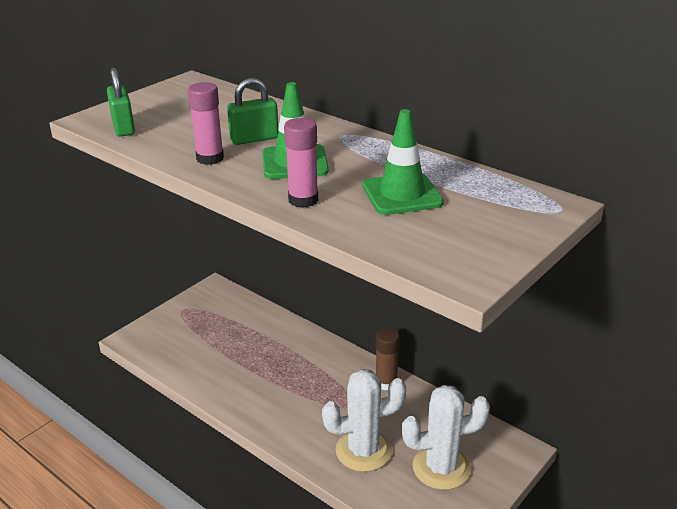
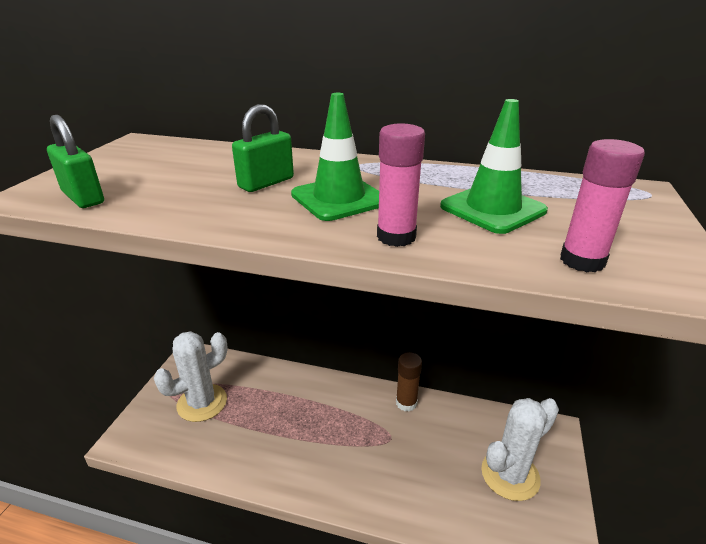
camera: 25 degrees left, 0 degrees up
(210, 158) = (231, 212): pink glue stick -> pink glue stick (582, 261)
(363, 451) = (433, 484): white cactus -> white cactus (202, 403)

